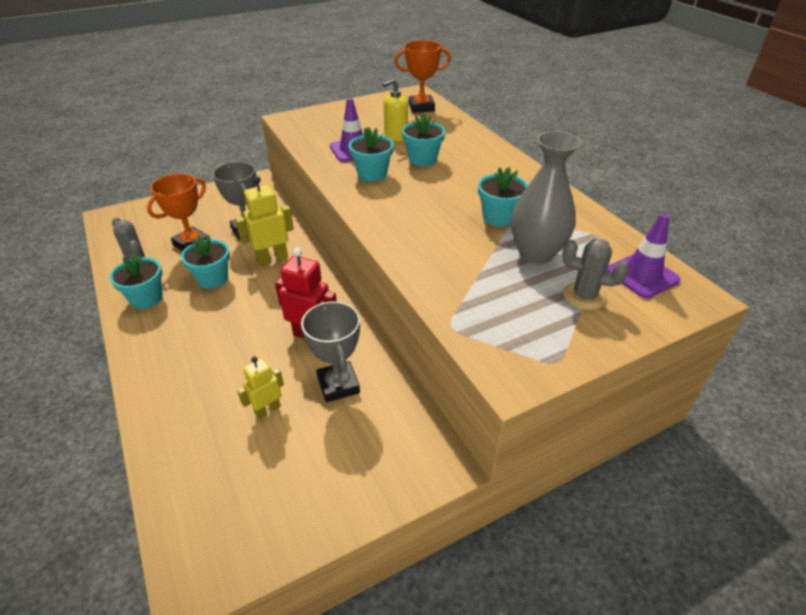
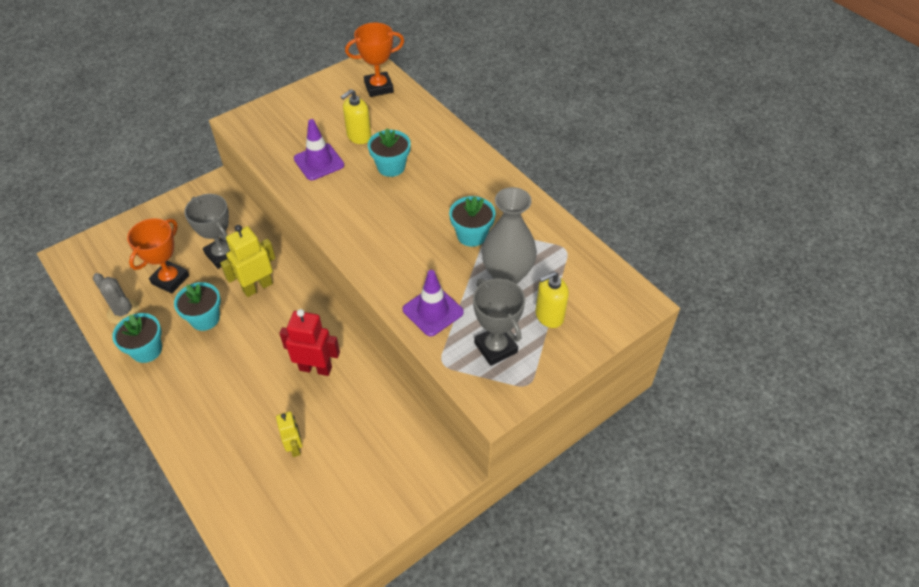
camera: 10 degrees left, 10 degrees up
(267, 410) = (295, 447): yellow robot -> yellow robot turned 120 degrees clockwise
(338, 385) = (351, 414): grey trophy -> grey trophy (495, 347)
(372, 174) = (344, 193): turquoise flower pot -> none
(584, 296) = (549, 316): grey cactus -> yellow soap dispenser
(642, 275) = (596, 287): purple traffic cone -> purple traffic cone (433, 311)

